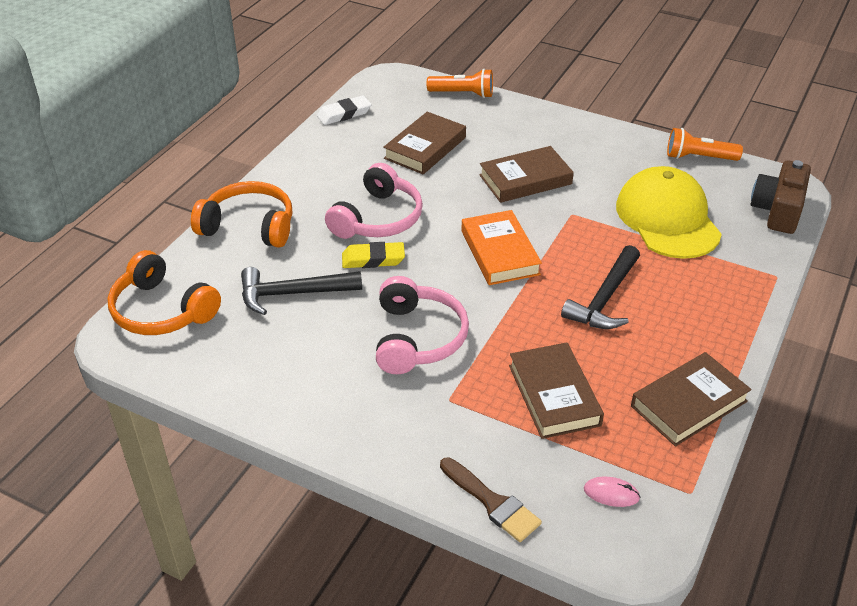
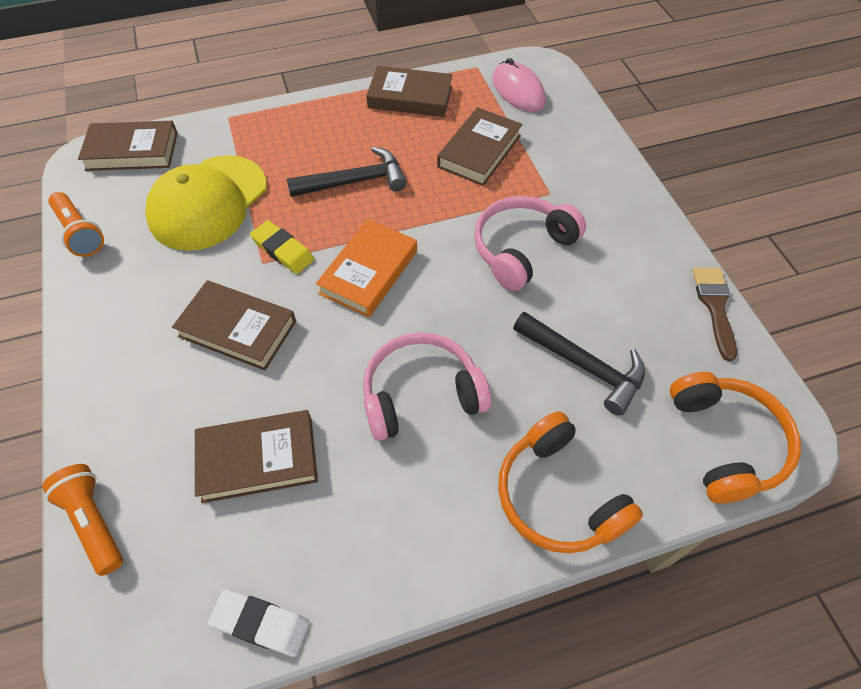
camera: 135 degrees left, 15 degrees up
(373, 259) = (477, 348): yellow eraser -> yellow eraser (283, 250)
(492, 503) = (589, 127): brown brush -> brown brush (714, 306)
(611, 494) = (518, 91): pink mouse -> pink mouse, size x1.88
(778, 210) = (132, 151): brown camera -> brown book

